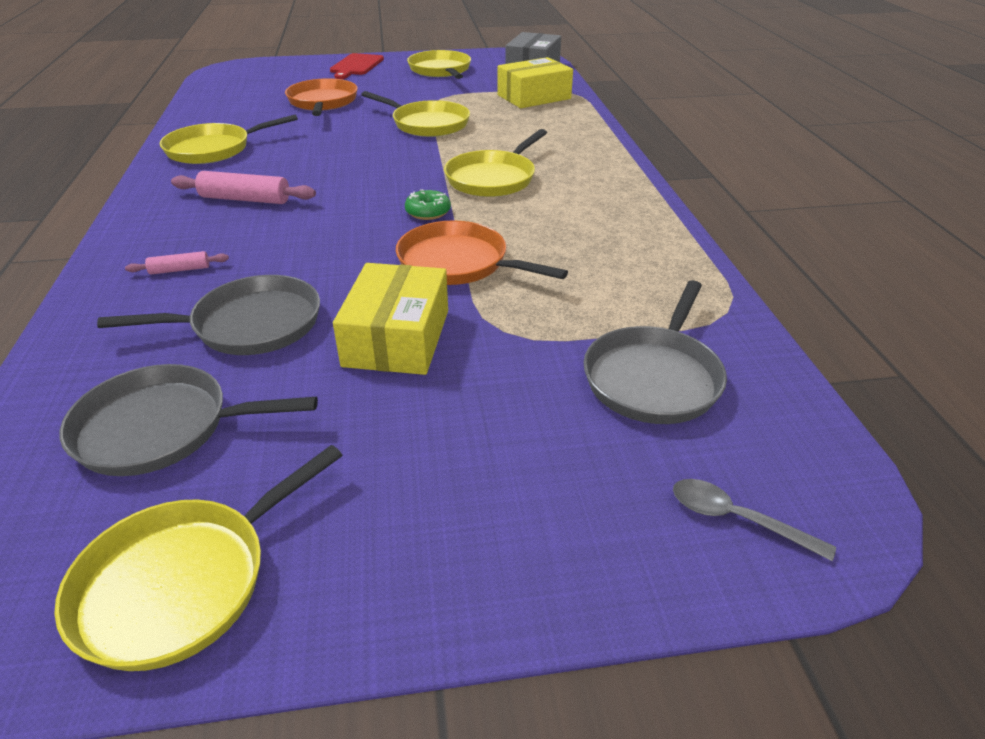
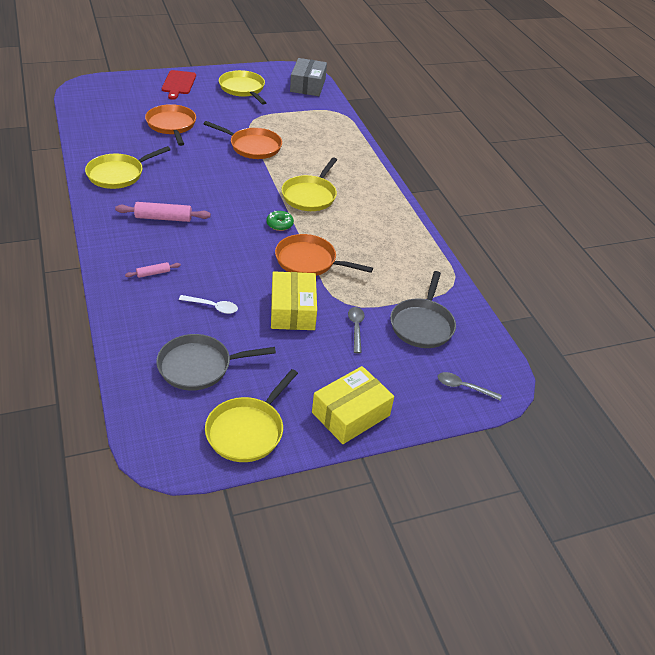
camera: 15 degrees left, 5 degrees up
(251, 324) = (213, 307): grey pan -> white spoon
(427, 124) = (253, 146): yellow pan -> orange pan
(512, 376) = (356, 328): none -> grey spoon
(534, 97) = (316, 118): yellow box -> yellow box (350, 414)

